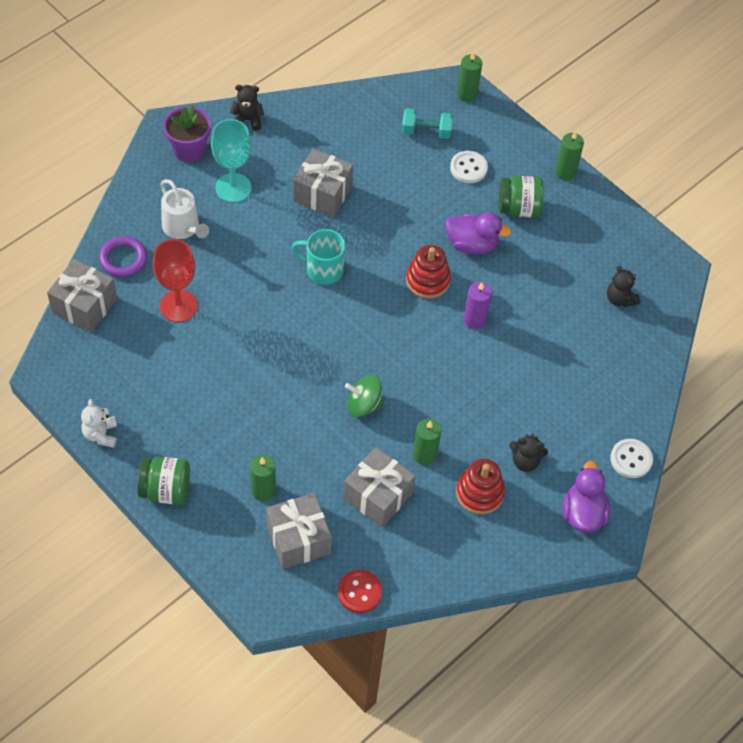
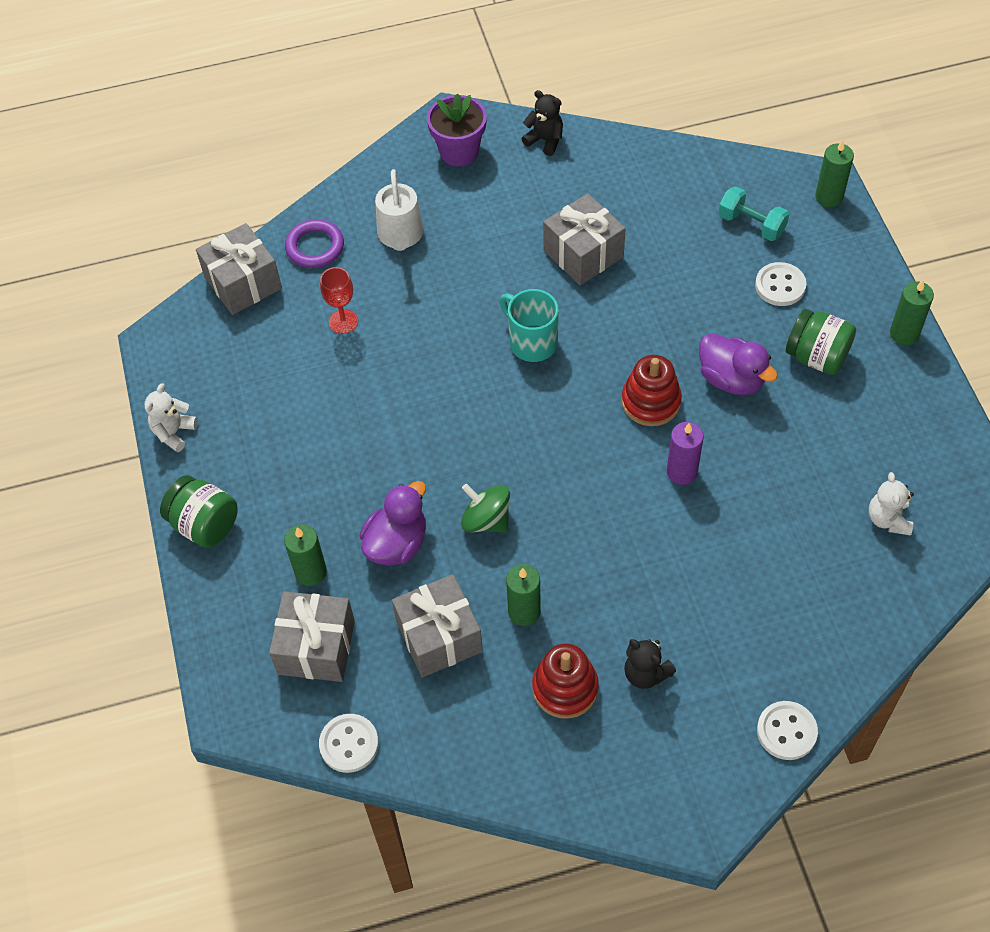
camera: 35 degrees right, 0 degrees up
(178, 306) = (343, 321): red goblet -> red goblet, size x0.62
(233, 188) = (483, 211): turquoise goblet -> none
(359, 592) = (349, 744): red button -> white button
(583, 513) = (682, 773): purple duck -> purple duck (397, 543)
(619, 299) = (888, 519): black teddy bear -> white teddy bear

